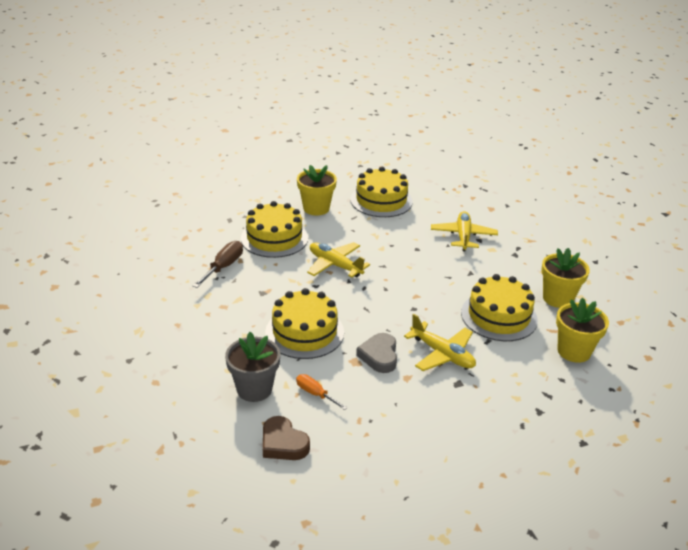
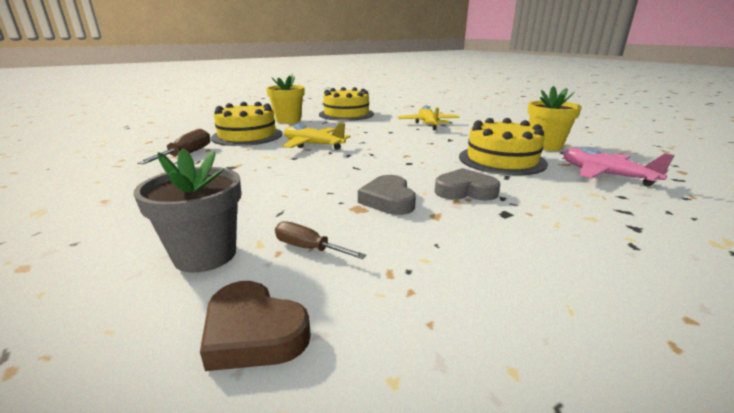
camera: 10 degrees left, 10 degrees down
(304, 332) = (284, 190): yellow cake -> none
(315, 394) = (308, 248): orange screwdriver -> brown screwdriver
(442, 354) = (465, 191): yellow plane -> grey heart
(573, 351) = (605, 175): yellow flower pot -> pink plane

